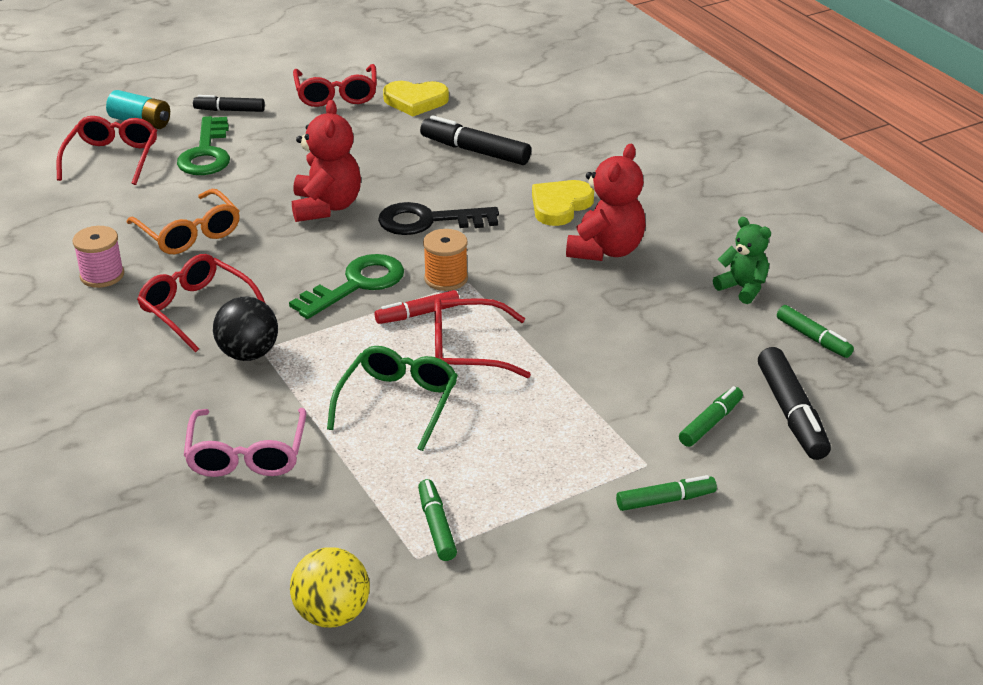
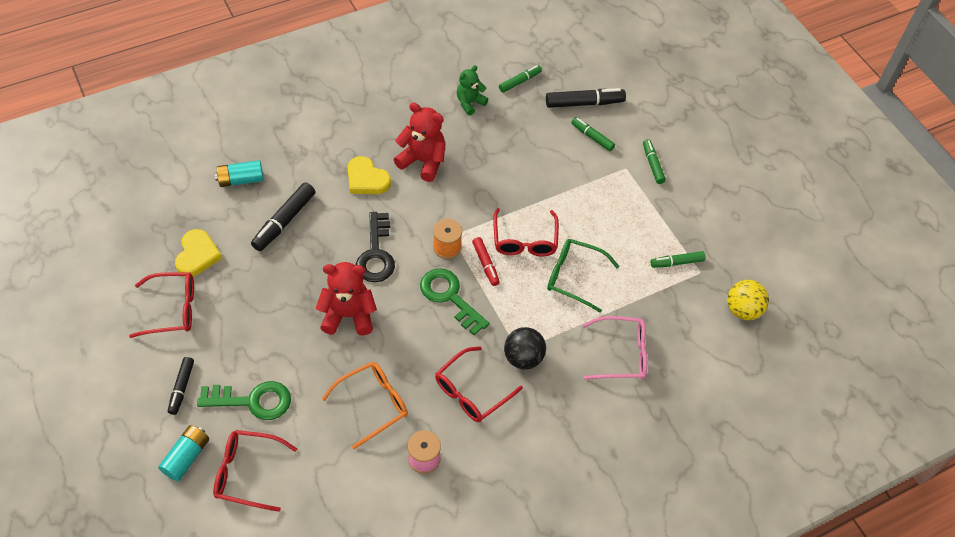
camera: 90 degrees left, 20 degrees up
(538, 117) = (241, 180): none -> turquoise battery

